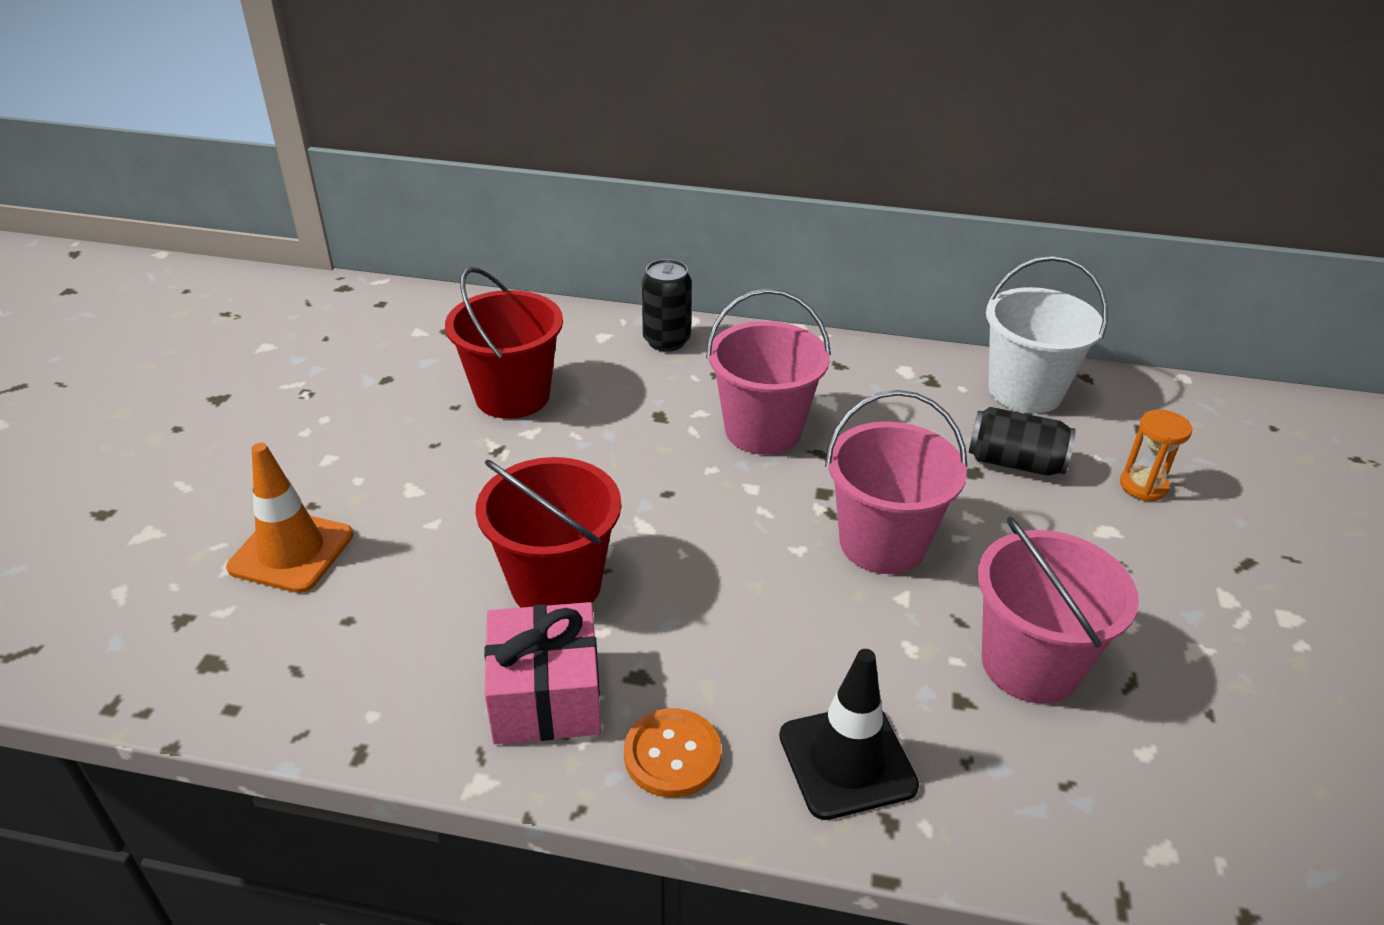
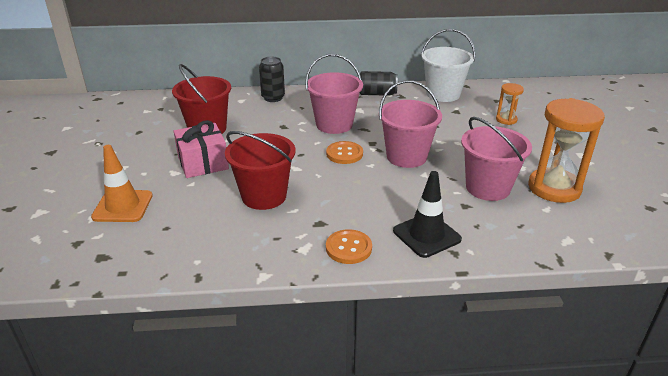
camera: 15 degrees left, 5 degrees down
(546, 696) = (279, 238): pink gift -> pink gift (203, 163)
(755, 509) = (344, 154): none -> orange button
(1015, 462) = (450, 120): black can -> black can (376, 94)
(1185, 699) = (554, 188): none -> orange hourglass

